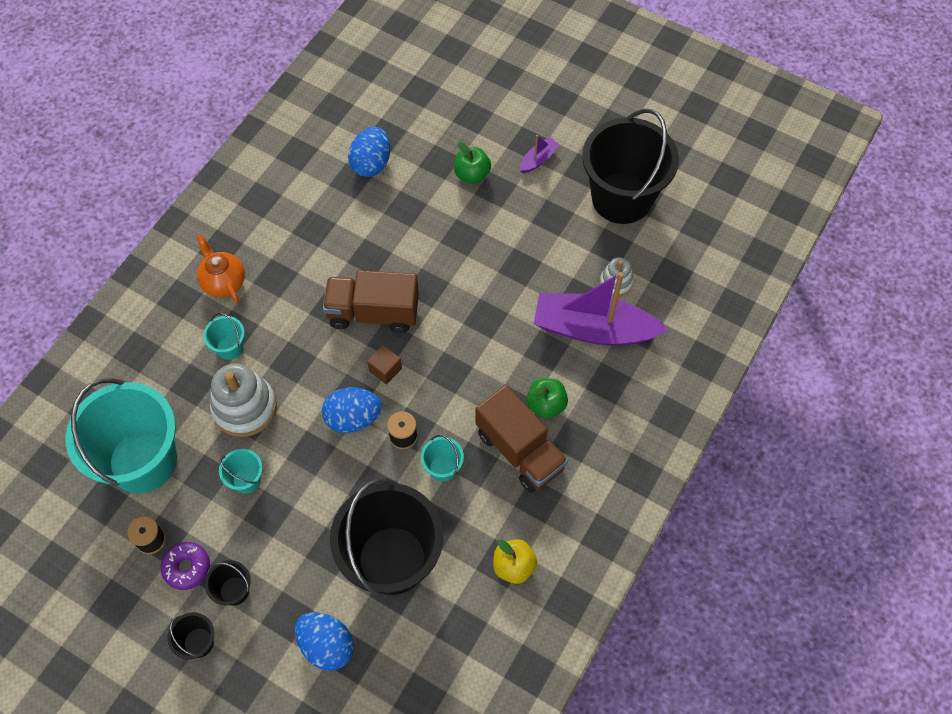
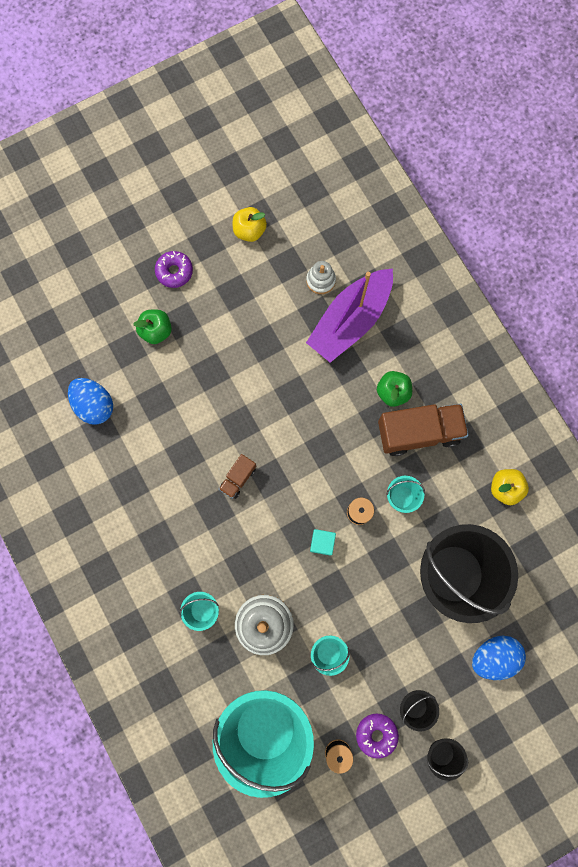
camera: 60 degrees left, 15 degrees up
(223, 282) = (136, 585): orange teapot -> none
(353, 418) = (322, 543): blue egg -> turquoise cube
(373, 313) = (238, 478): brown truck -> brown truck, size x0.50
(385, 369) = (294, 496): brown cube -> none
(538, 159) = (174, 271): purple boat -> purple donut
(621, 198) = (249, 231): black bucket -> yellow apple

